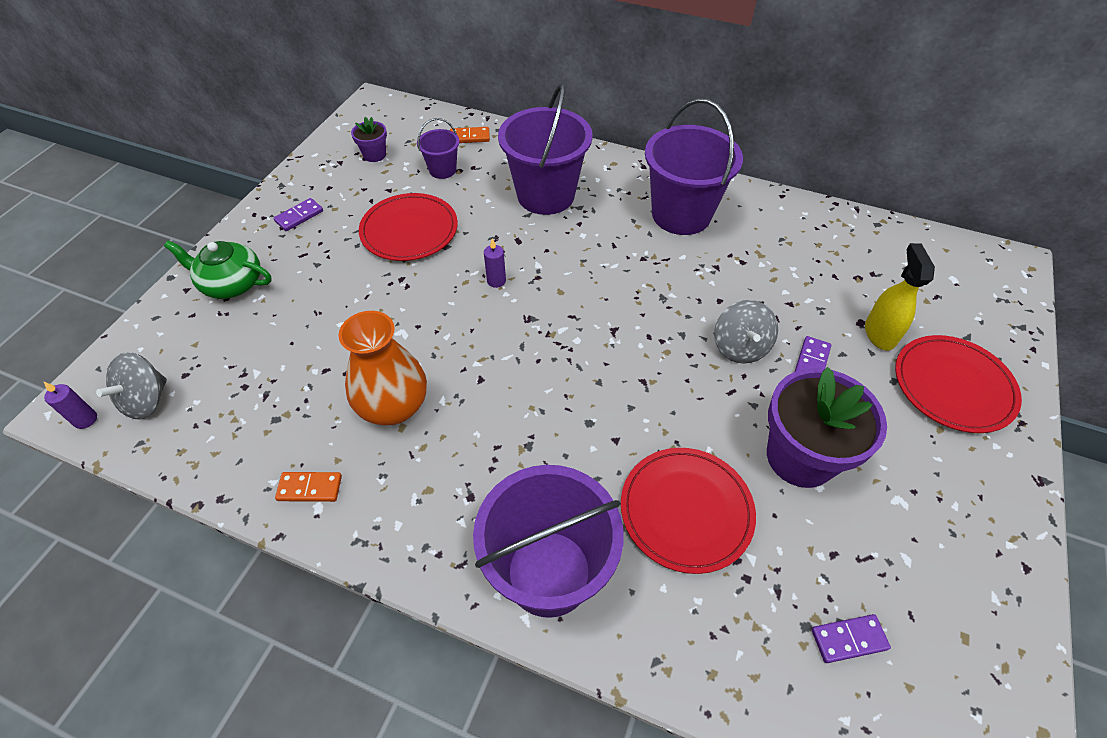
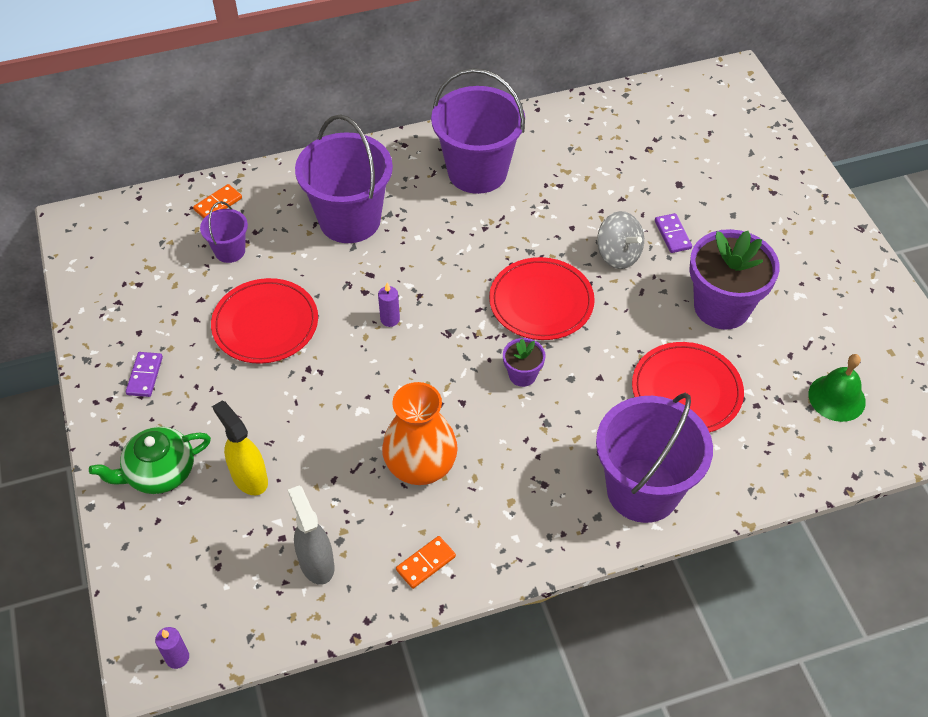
camera: 40 degrees left, 0 degrees up
(147, 400) = (211, 606): grey spinning top -> none
(242, 423) = (316, 563): none -> grey spray bottle
(374, 155) = (145, 275): purple flower pot -> purple flower pot (522, 375)
(848, 639) = (836, 398): purple domino -> green bell
(879, 333) = (697, 185): yellow spray bottle -> yellow spray bottle (249, 477)
(953, 386) = (769, 195): red plate -> red plate (541, 302)

